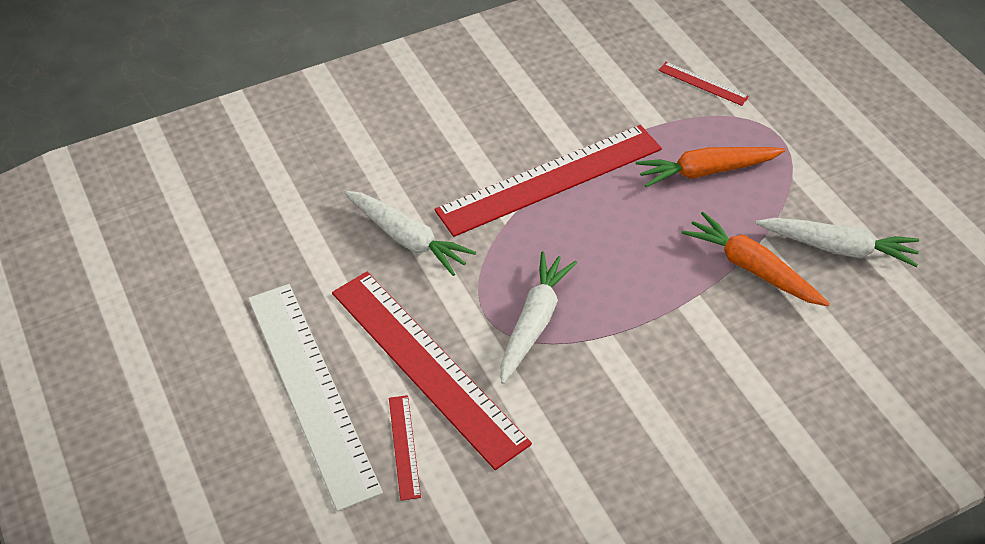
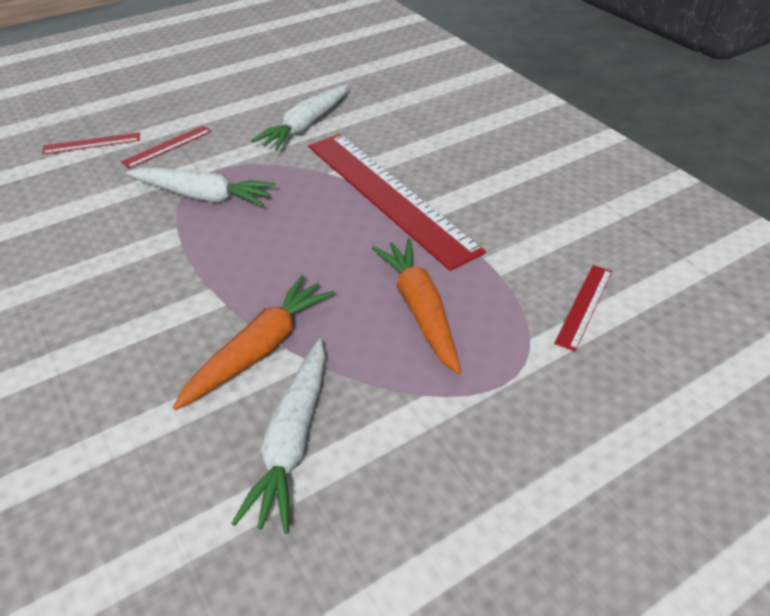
camera: 85 degrees right, 5 degrees down
(311, 390) = (156, 102): white ruler -> none
(427, 365) = (167, 146): red ruler -> red ruler, size x0.42

